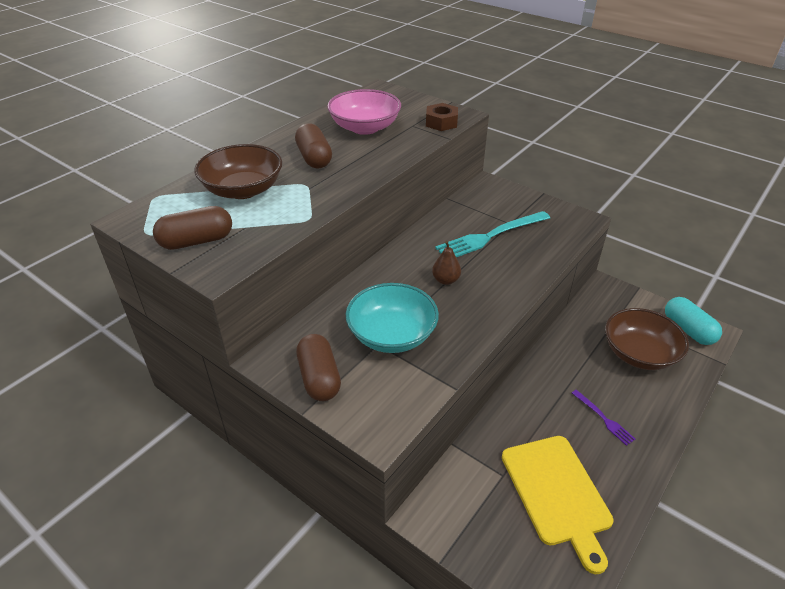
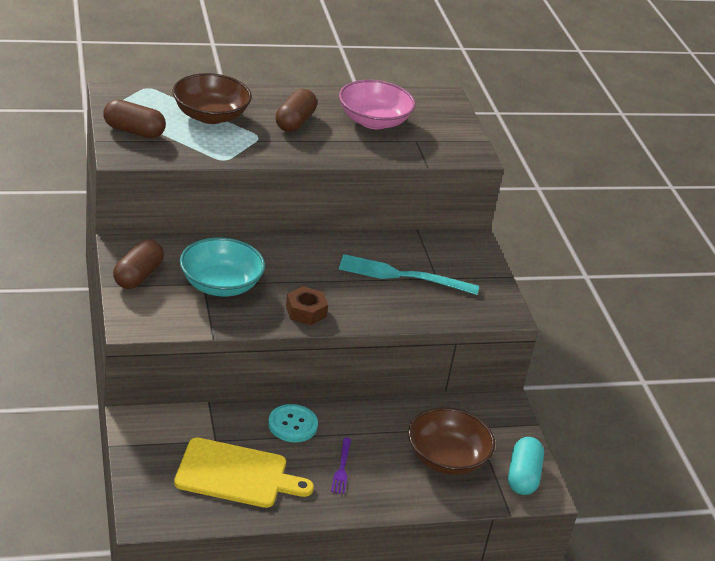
camera: 35 degrees right, 5 degrees down
(441, 123) = (444, 152): brown nut -> brown nut (306, 311)
(445, 280) = (314, 280): brown pear -> none
(528, 411) = (292, 425): none -> turquoise button
(557, 493) = (236, 474): yellow cutting board -> yellow cutting board turned 105 degrees counterclockwise

